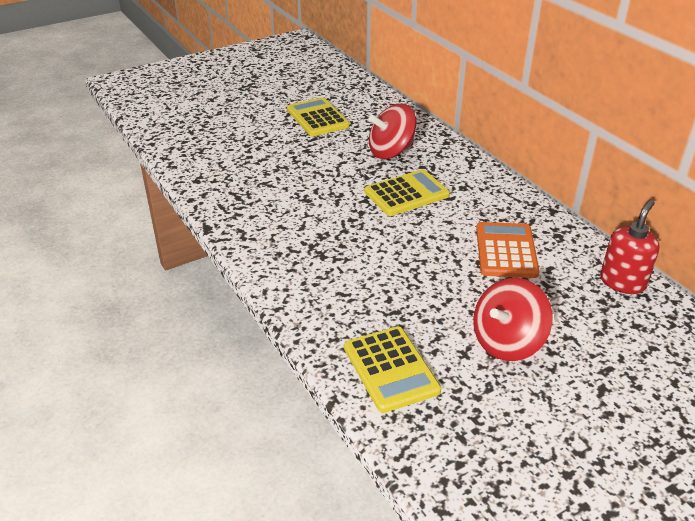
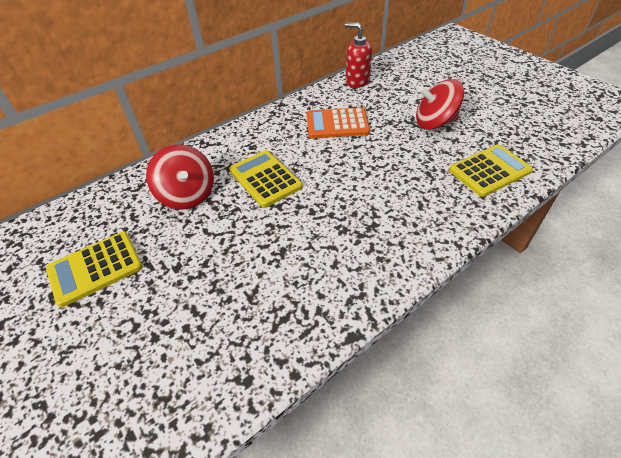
camera: 95 degrees left, 10 degrees up
(507, 342) = (435, 123): red spinning top -> red spinning top turned 135 degrees clockwise

